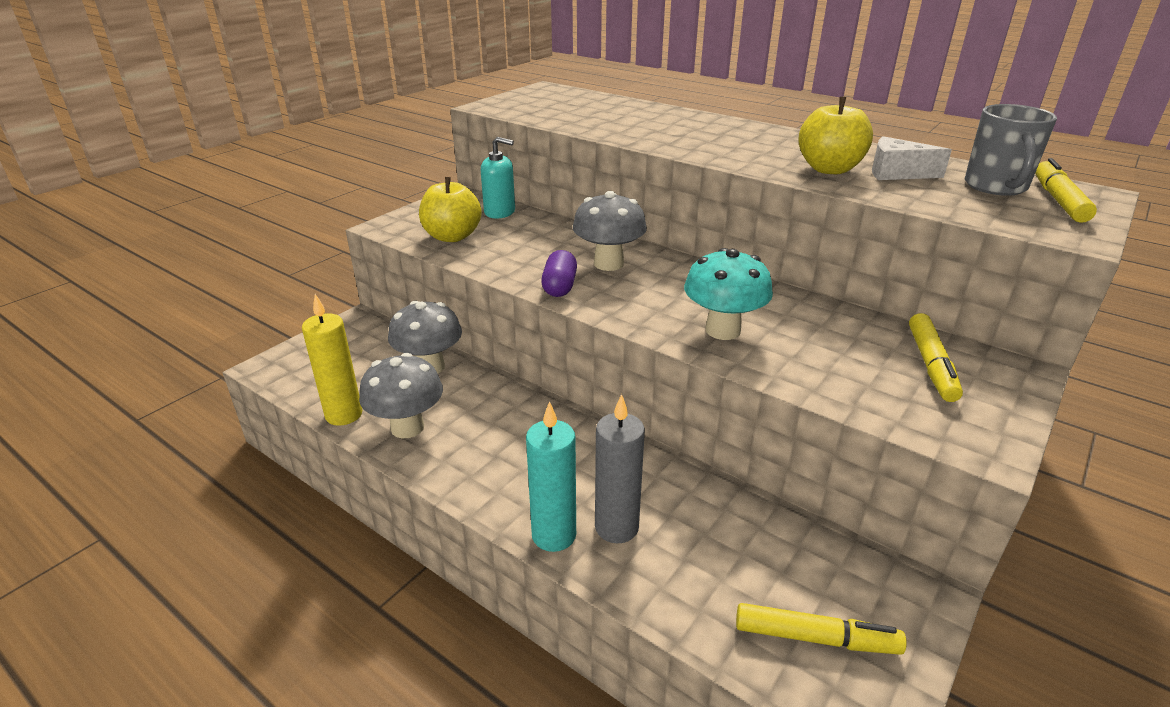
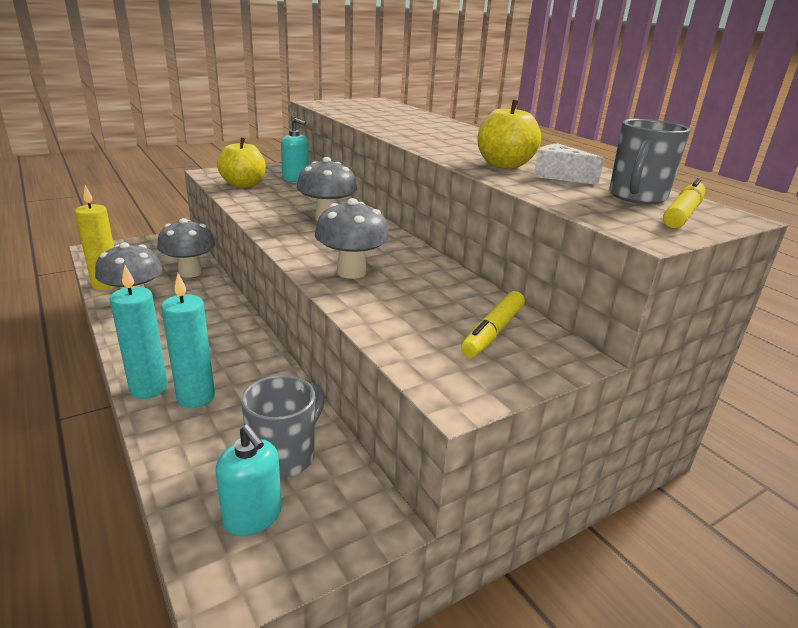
camera: 20 degrees right, 5 degrees down
(560, 287) = (272, 224): purple capsule -> none
(616, 527) = (196, 397): grey candle -> turquoise candle
(722, 330) = (351, 272): turquoise mushroom -> grey mushroom
(776, 561) = (284, 456): none -> grey mug
(815, 638) = (253, 516): yellow marker -> turquoise soap dispenser

